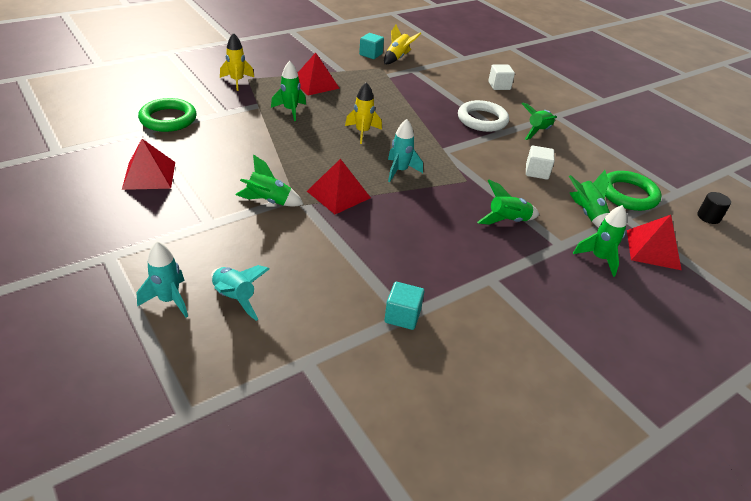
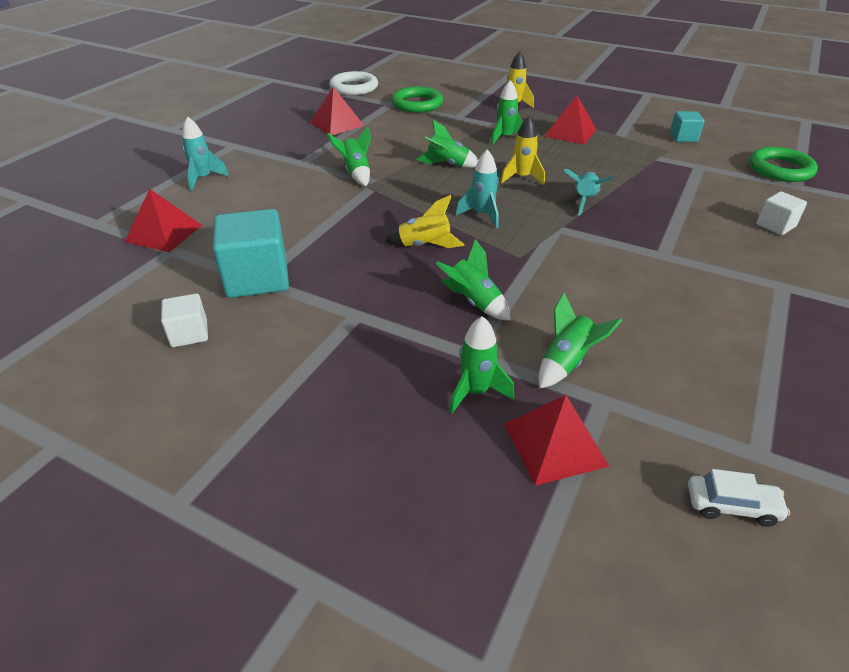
camera: 65 degrees right, 0 degrees up
(235, 298) = (223, 200): turquoise rocket -> turquoise rocket (584, 201)
(338, 194) = (403, 197): red pyramid -> red pyramid (164, 233)
(397, 58) = (707, 152): yellow rocket -> yellow rocket (425, 246)
(402, 316) = (257, 278): turquoise cube -> turquoise cube, size x1.88
(482, 120) = (666, 234): white ring -> white ring (354, 87)
(536, 172) = (608, 300): white cube -> white cube (189, 334)
(538, 131) = (710, 280): green rocket -> green rocket (447, 165)
(628, 194) = (669, 395): green ring -> green ring (780, 169)
(708, 217) = (732, 506): black cylinder -> white car

